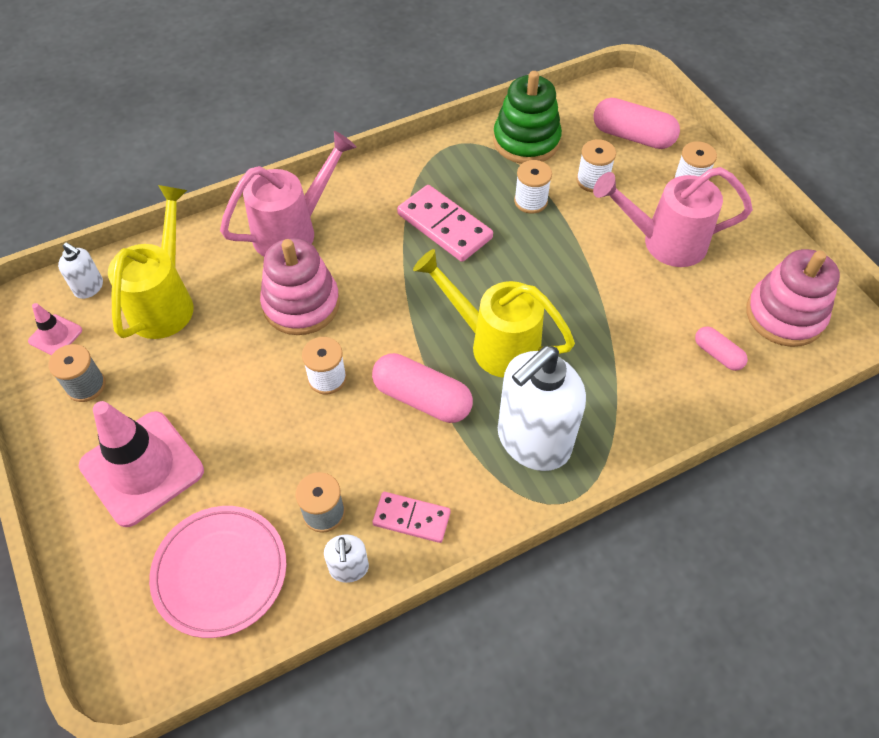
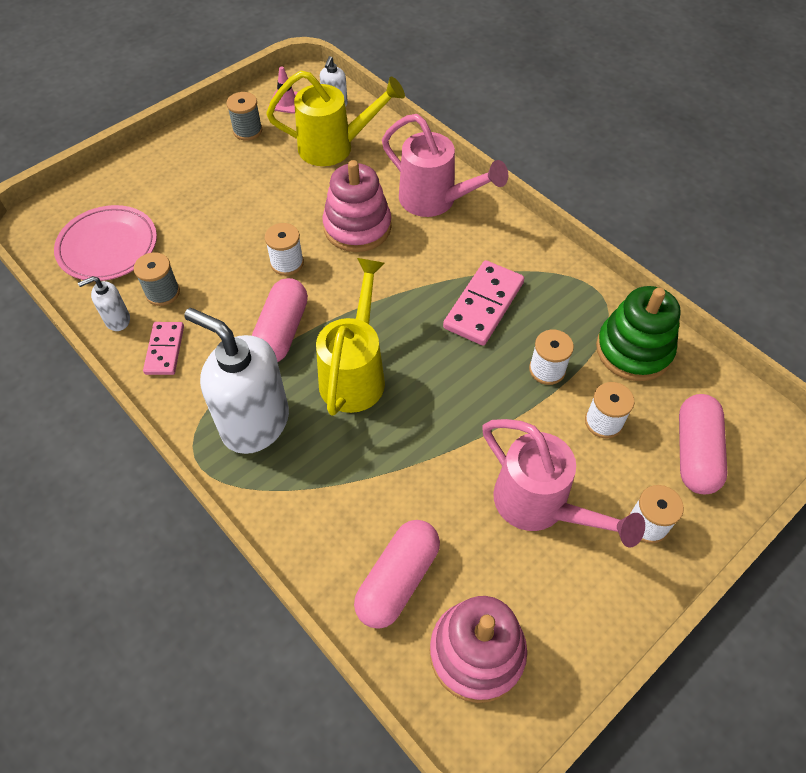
camera: 75 degrees right, 0 degrees up
(142, 468) = (185, 181): pink traffic cone -> none
(663, 242) = (540, 506): pink watering can -> pink watering can turned 150 degrees clockwise
(717, 354) = (398, 580): pink capsule -> pink capsule, size x1.80

